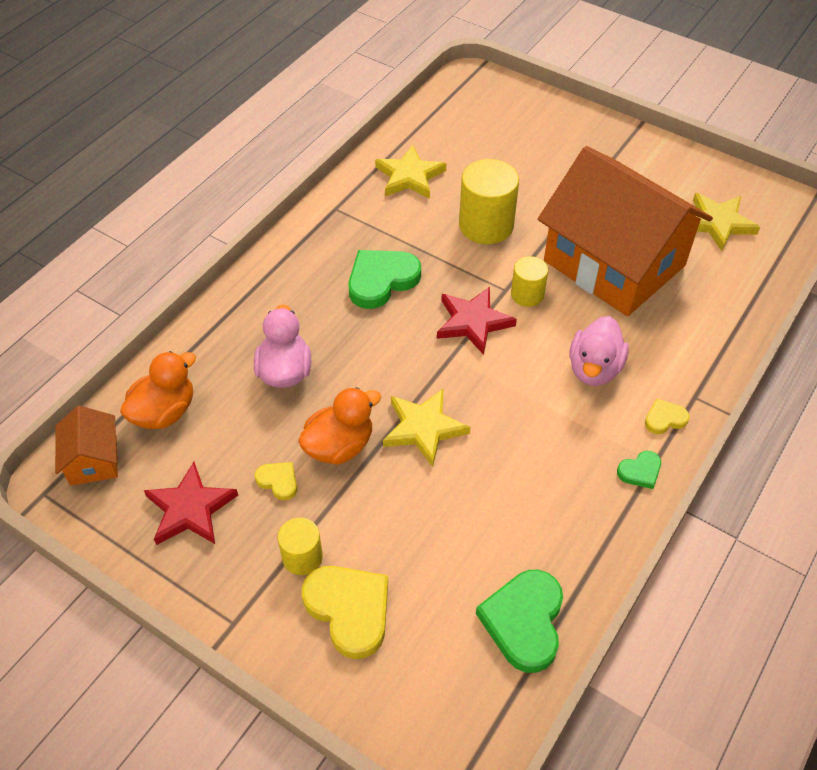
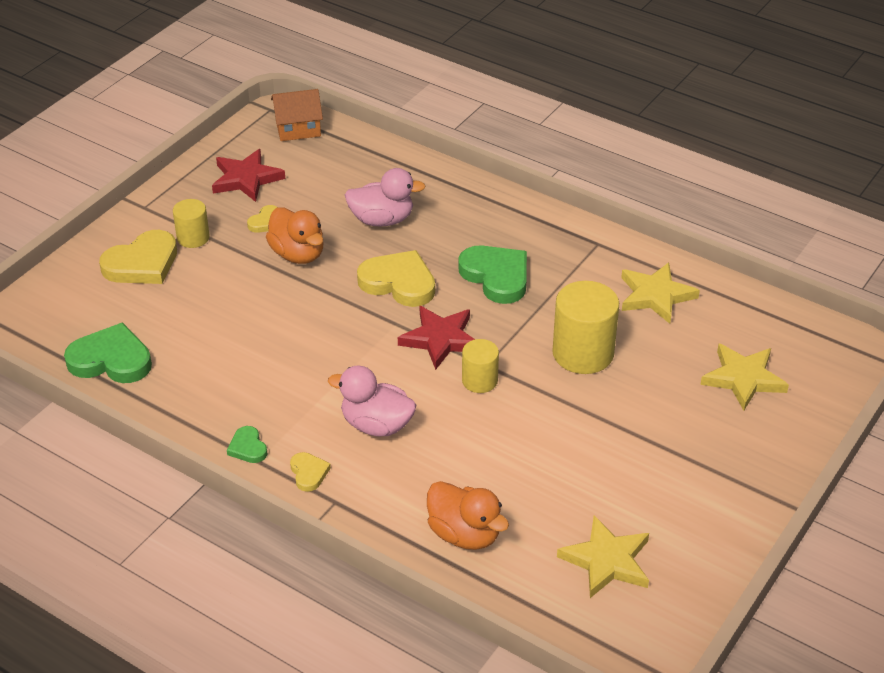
camera: 90 degrees right, 10 degrees down
(164, 412) = (342, 158): orange duck -> orange duck (464, 534)
(389, 355) = (398, 283): none -> yellow heart
(423, 428) = (312, 304): yellow star -> yellow star (743, 378)
(614, 263) = (530, 455): orange house -> none

